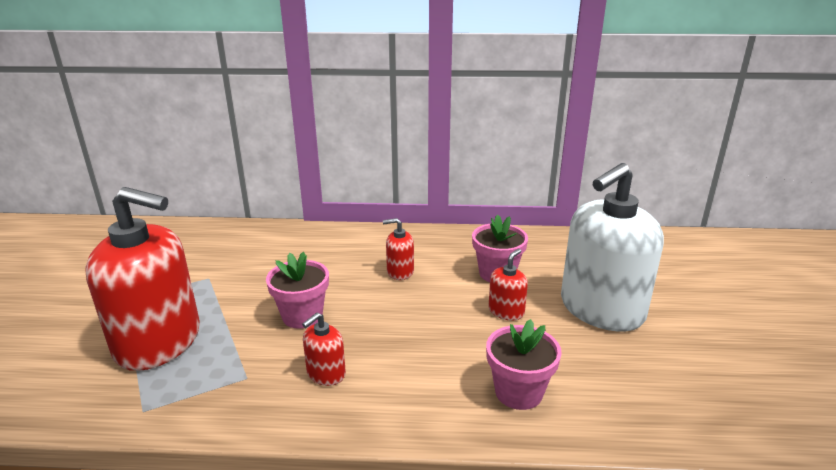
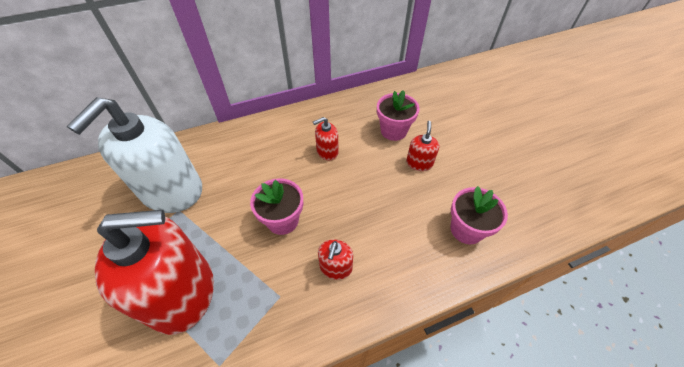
camera: 25 degrees left, 25 degrees up
(601, 309) = (473, 140): white soap dispenser -> white soap dispenser (172, 190)

